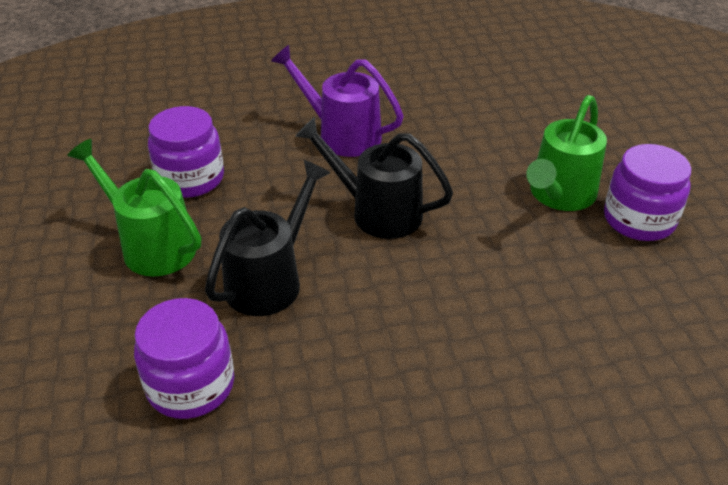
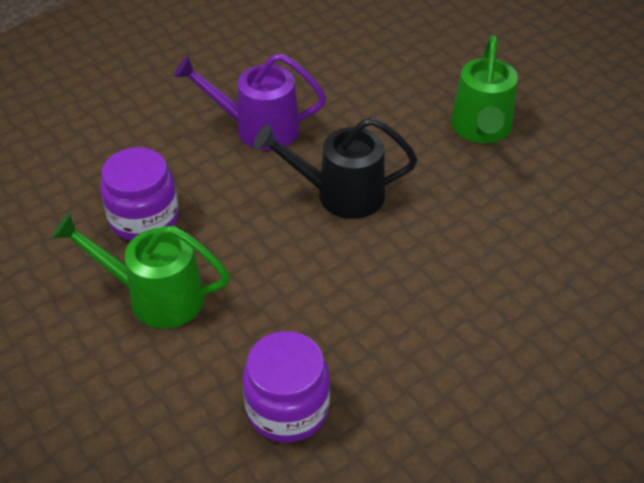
camera: 25 degrees left, 5 degrees up
(270, 279) = (289, 289): black watering can -> none
(639, 219) = (554, 131): purple jar -> none

